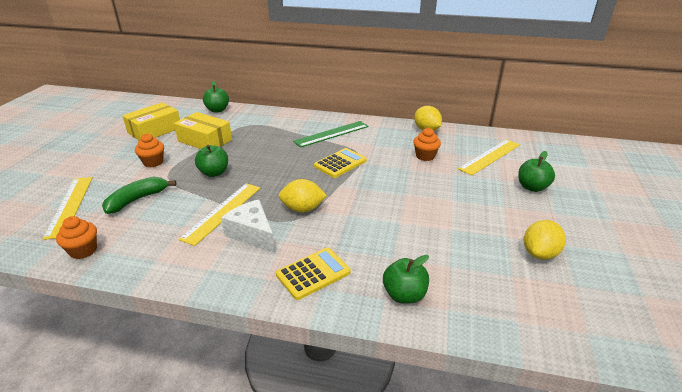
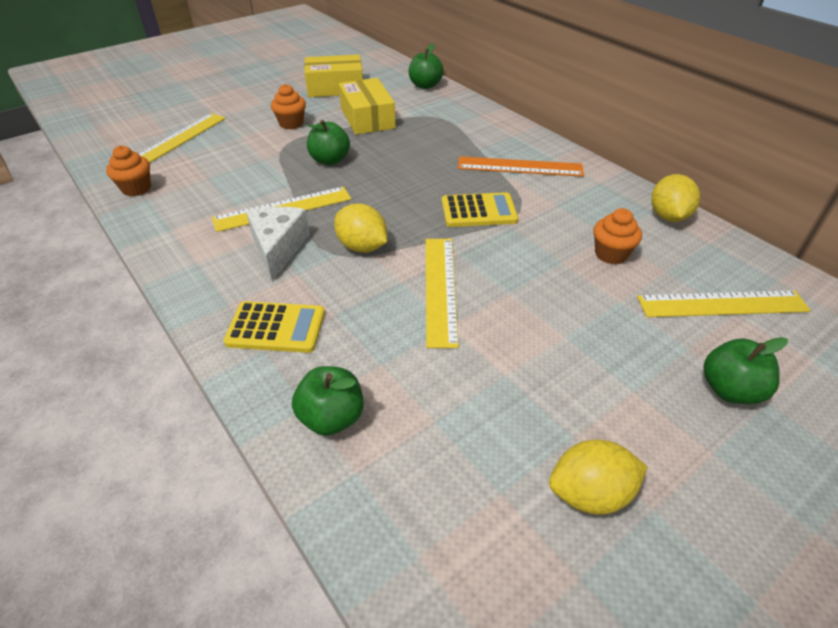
camera: 40 degrees right, 10 degrees up
(137, 200) = (231, 158): green banana -> none
(331, 134) = (520, 167): green ruler -> orange ruler
(372, 208) = (440, 288): none -> yellow ruler

